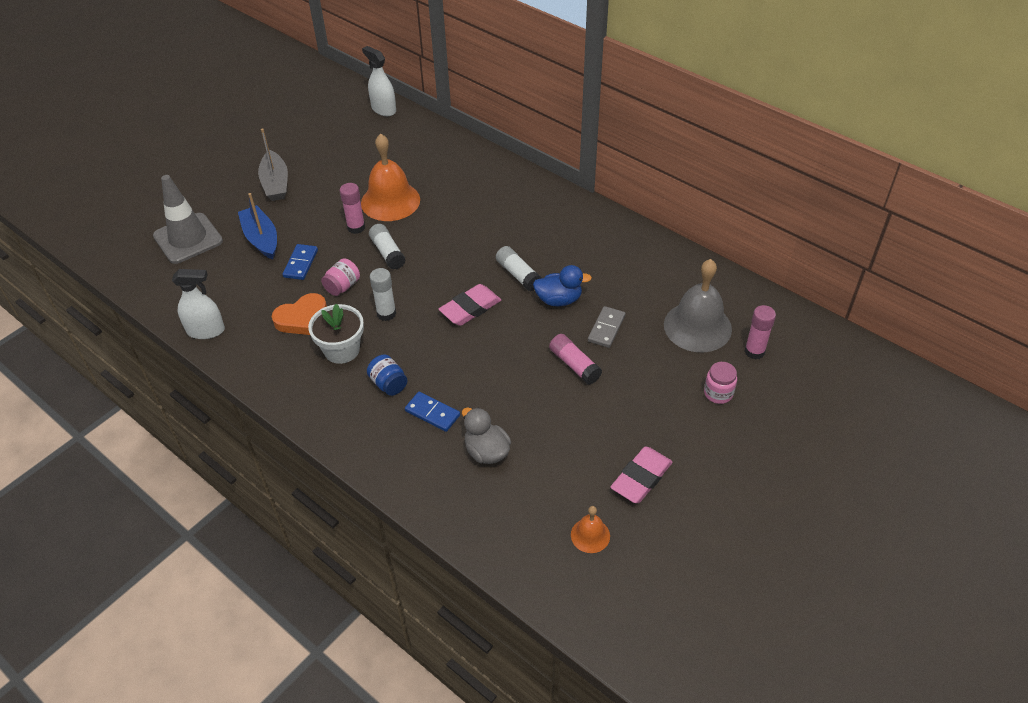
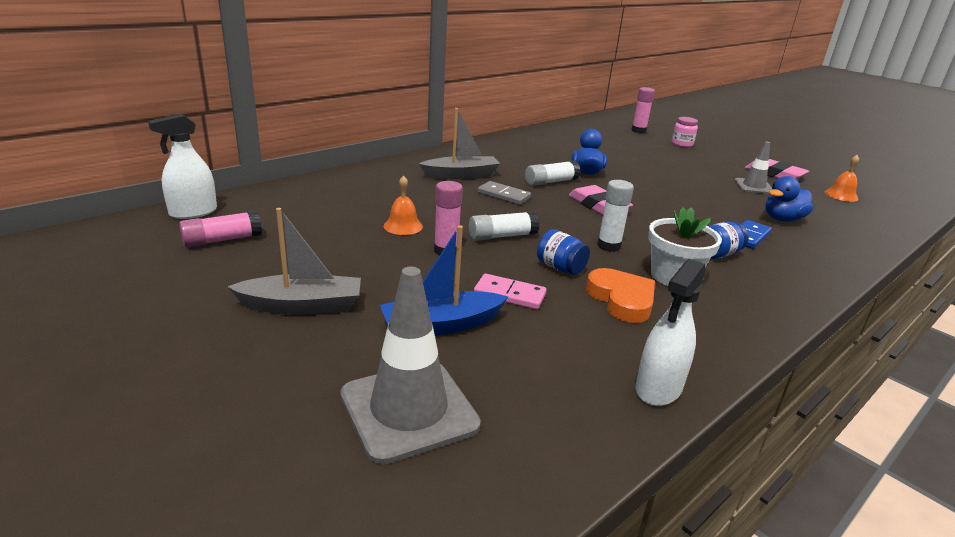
camera: 85 degrees left, 20 degrees down
(206, 331) = (658, 388): white spray bottle -> white spray bottle turned 150 degrees counterclockwise
(300, 263) = (509, 294): blue domino -> pink domino
(342, 286) = (560, 268): pink jar -> blue jar
(390, 201) = (403, 226): orange bell -> orange bell, size x0.49
(486, 451) = (782, 219): grey duck -> blue duck
(508, 216) = (461, 175): none -> grey boat
(574, 365) = (666, 177): pink glue stick -> pink glue stick (222, 240)
(581, 445) = (753, 186): none -> grey traffic cone
(606, 328) = (621, 162): grey domino -> grey domino (503, 195)
(697, 326) = (615, 139): grey bell -> none

